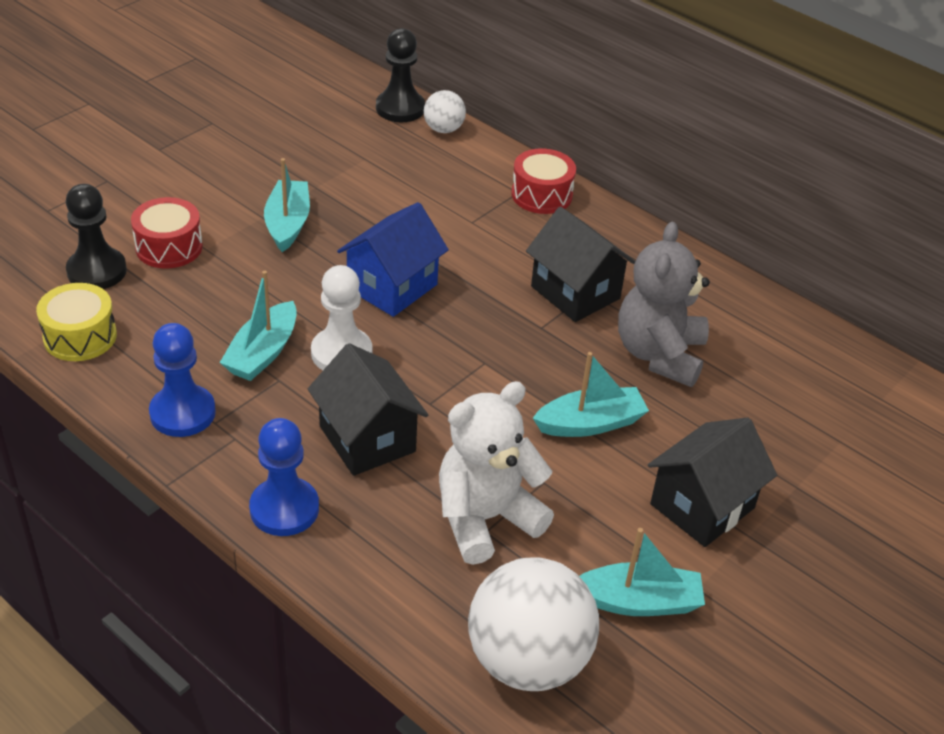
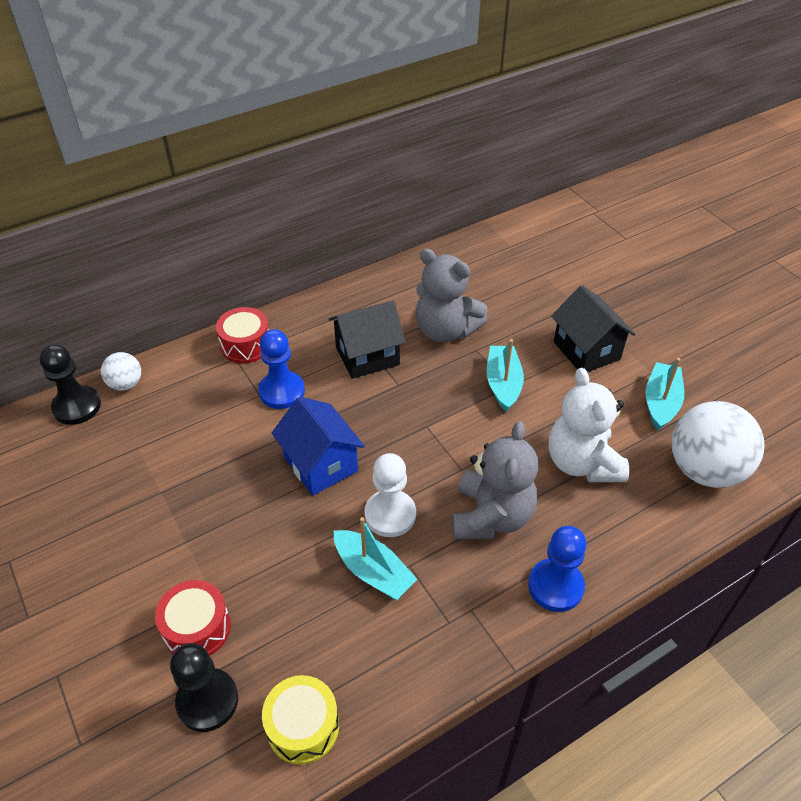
camera: 70 degrees left, 5 degrees up
(182, 413) = (432, 646): blue pawn -> blue pawn (282, 391)
(288, 224) = (205, 523): turquoise boat -> none
(367, 439) = (491, 516): black house -> grey teddy bear

